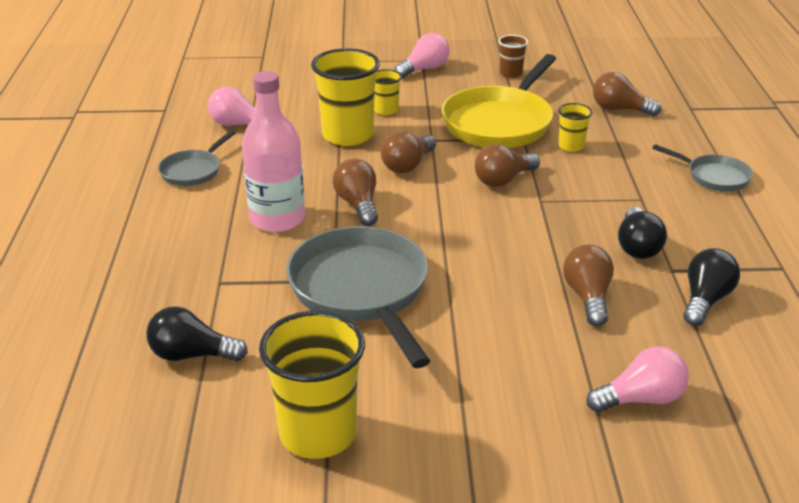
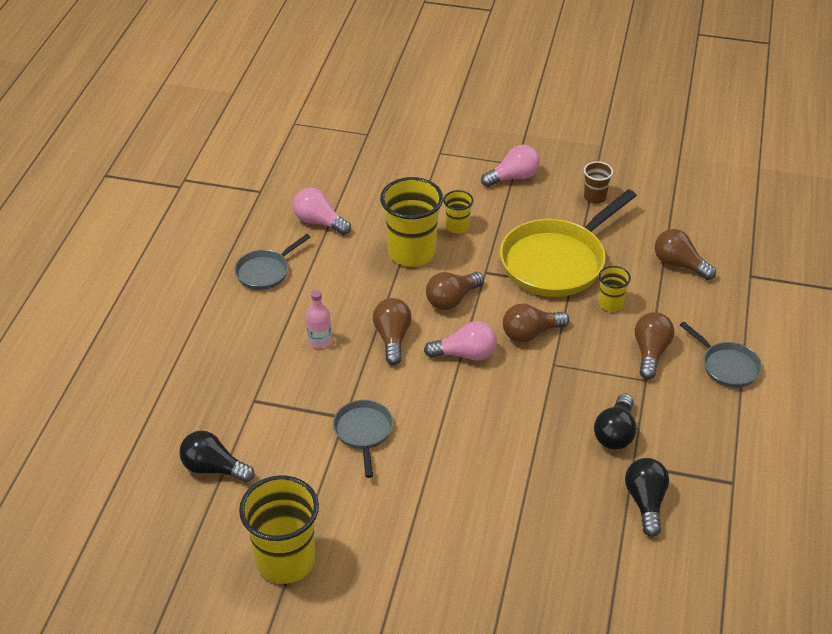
camera: 15 degrees right, 10 degrees up
(277, 219) = (319, 341): pink bottle -> pink bottle, size x0.49
(361, 290) = (363, 432): grey pan -> grey pan, size x0.51
(588, 297) = (547, 478): brown light bulb -> brown light bulb (650, 352)
(641, 399) = (543, 586): pink light bulb -> pink light bulb (465, 354)
(705, 300) = (645, 502): black light bulb -> black light bulb turned 45 degrees counterclockwise

